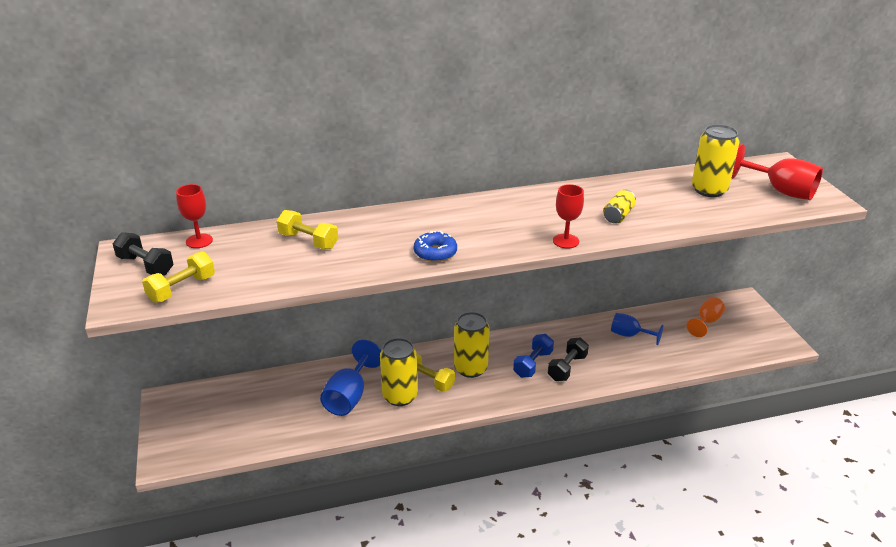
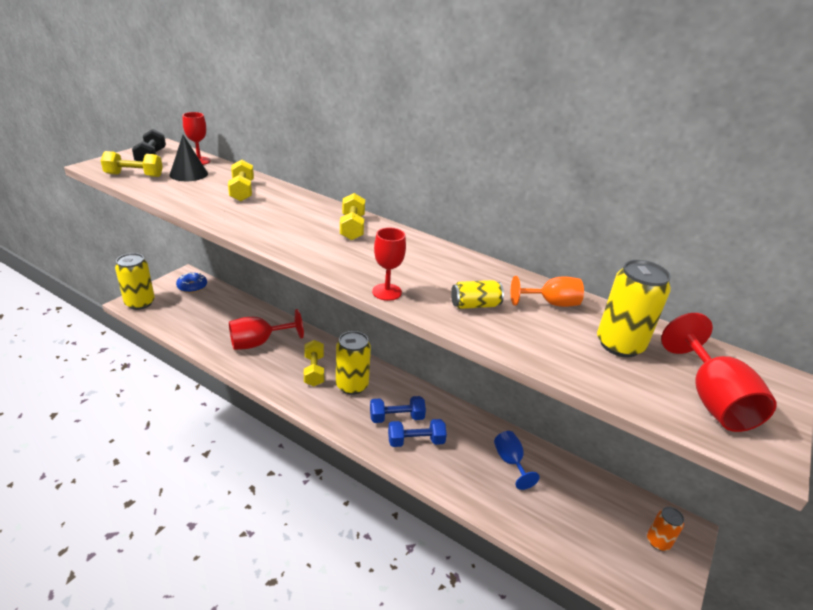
camera: 45 degrees right, 0 degrees up
(225, 257) = (188, 174): none -> black cone
(349, 396) = (258, 343): blue goblet -> red goblet
(400, 396) = (282, 366): yellow can -> yellow can (140, 303)
(435, 253) = (286, 240): blue donut -> blue donut (192, 286)
(450, 215) = (352, 227): none -> yellow dumbbell
(567, 368) = (416, 441): black dumbbell -> blue dumbbell
(706, 322) = (606, 512): orange goblet -> orange goblet (551, 303)
(744, 316) = (658, 542): none -> orange can

